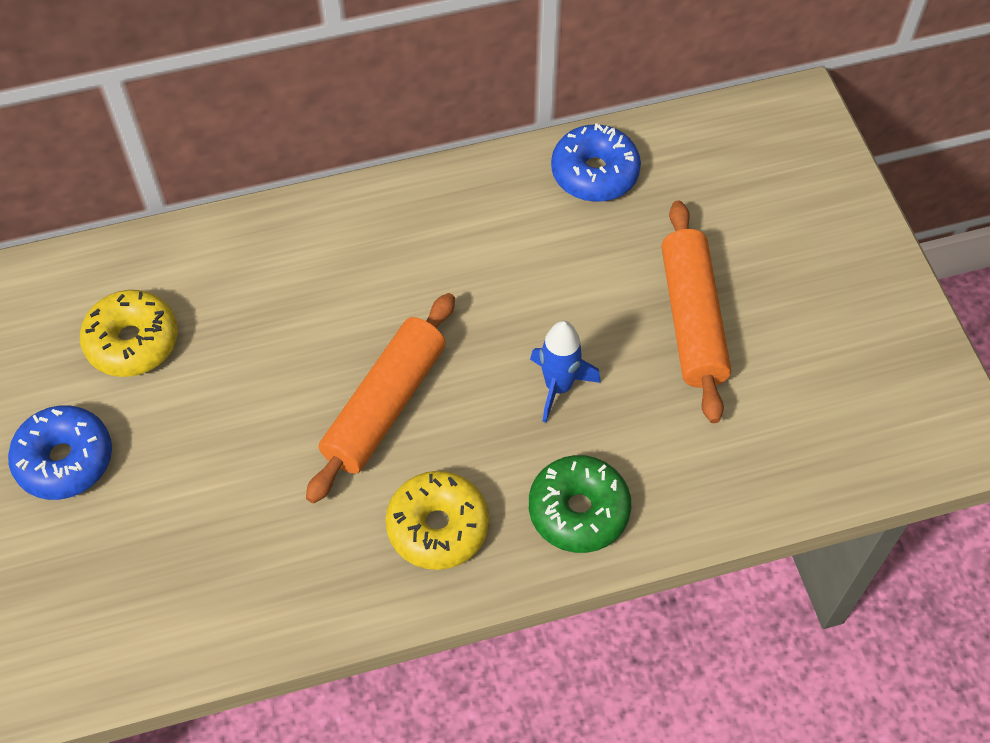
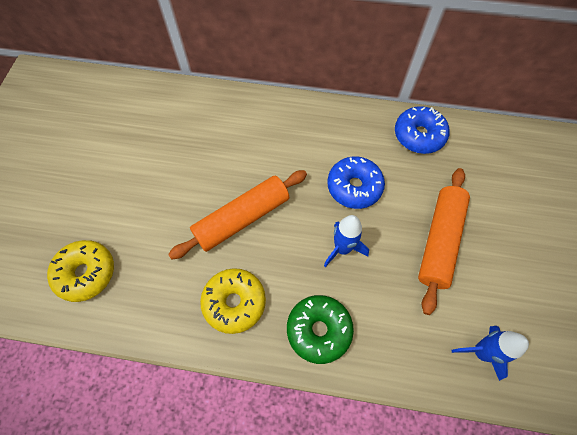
camera: 25 degrees right, 5 degrees up
(65, 460) = (71, 179): blue donut -> blue donut (354, 187)
(132, 342) = (137, 132): yellow donut -> yellow donut (86, 273)
(808, 444) = (480, 352): none -> blue rocket

